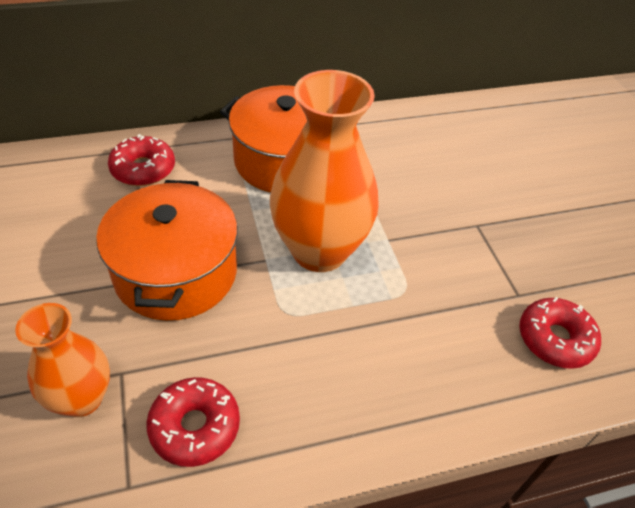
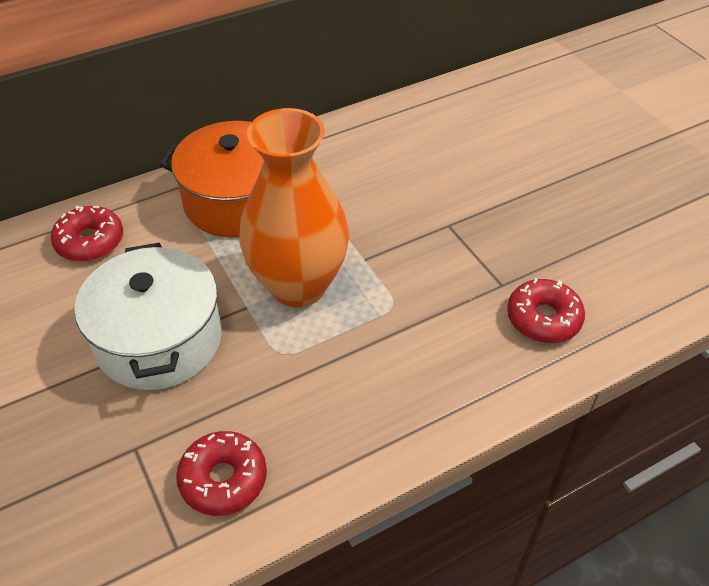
camera: 10 degrees left, 0 degrees up
(82, 398) = (104, 481): orange vase -> none
(176, 273) = (159, 340): orange pot -> white pot

